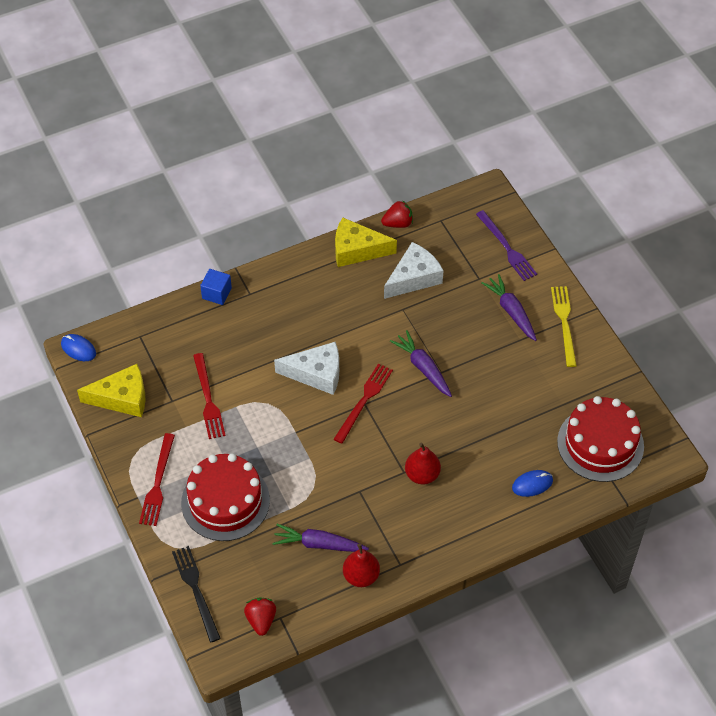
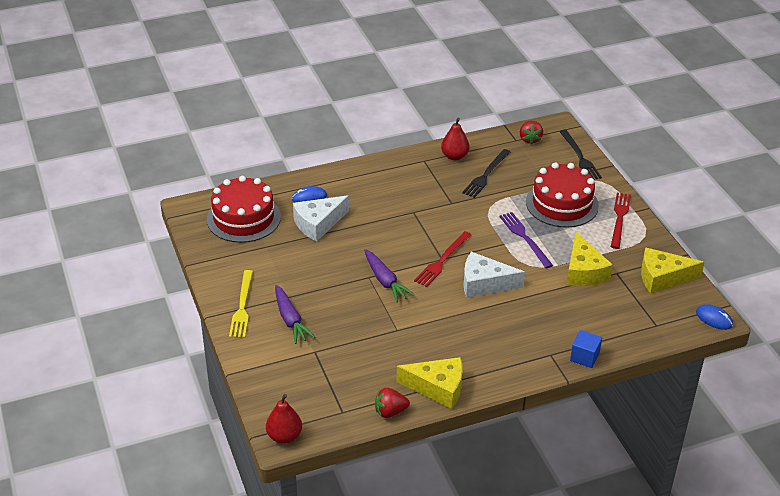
camera: 175 degrees left, 15 degrees down
(208, 399) = (583, 271): red fork -> yellow cheese
(318, 544) = (486, 175): purple carrot -> black fork
(414, 278) = (381, 356): white cheese -> white cheese (318, 224)
(422, 475) = (398, 209): red pear -> red pear (284, 436)
(507, 248) = (278, 378): purple fork -> purple fork (524, 238)

